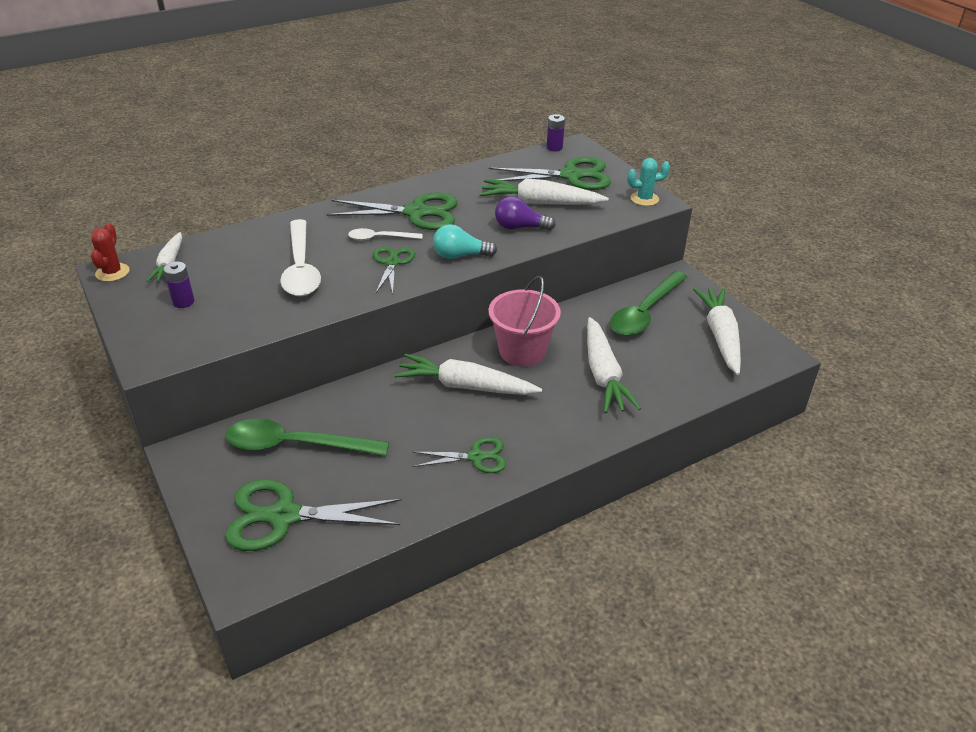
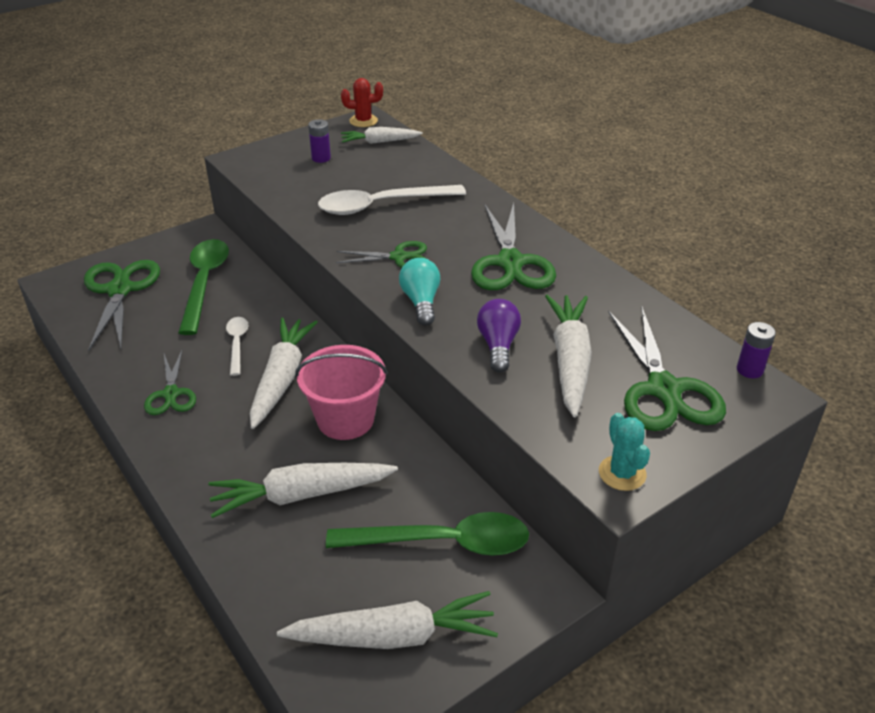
camera: 85 degrees right, 0 degrees up
(380, 238) = (448, 244): white spoon -> white spoon (237, 344)
(645, 312) = (442, 542): green spoon -> green spoon turned 150 degrees clockwise

